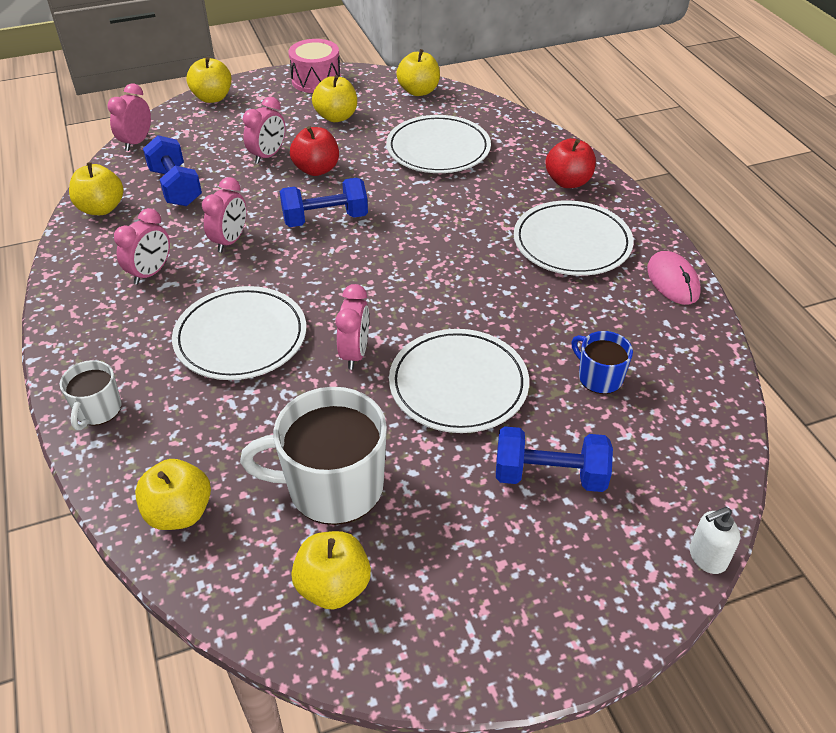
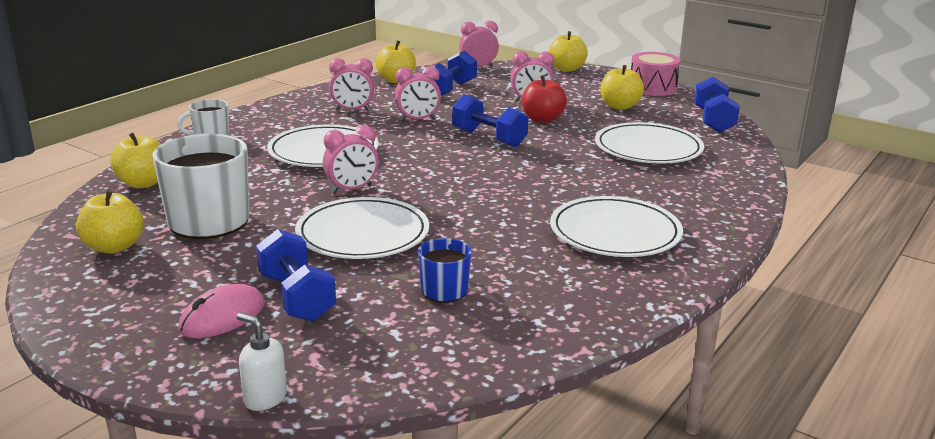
camera: 55 degrees right, 20 degrees down
(418, 91) = (713, 121): yellow apple -> blue dumbbell
(568, 182) = (703, 209): red apple -> none
(672, 281) = (637, 293): pink mouse -> pink mouse (222, 317)

